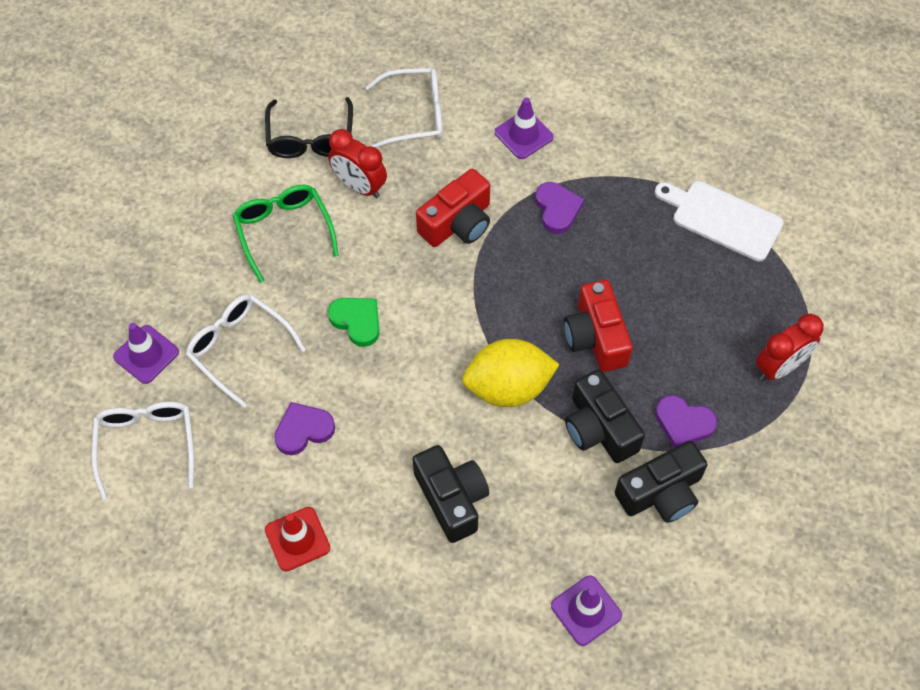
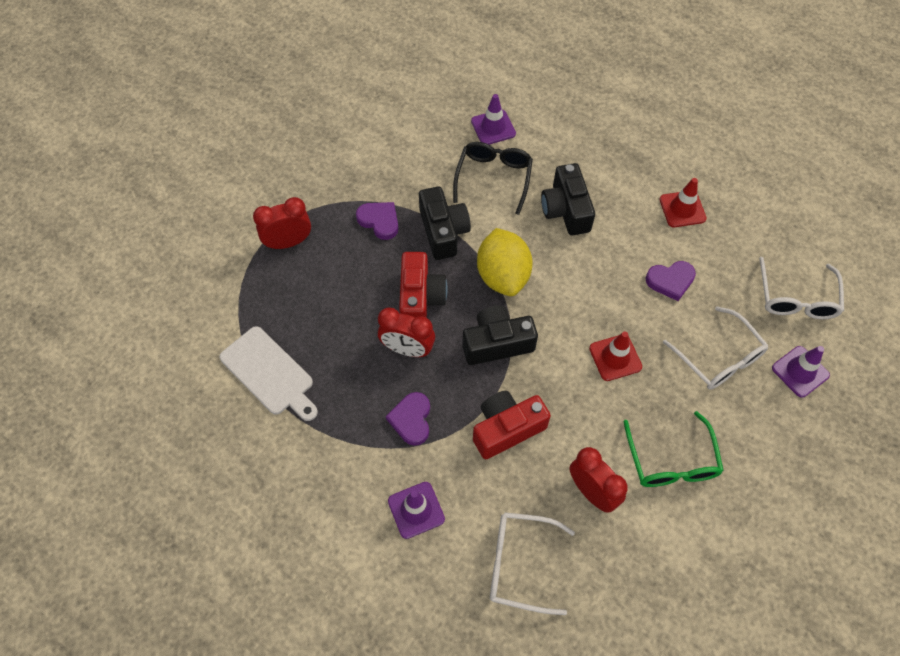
camera: 165 degrees left, 0 degrees up
(310, 138) = (634, 563): black glasses -> black glasses (493, 178)
(357, 321) = (615, 357): green heart -> red traffic cone
(508, 387) = (503, 276): yellow lemon -> yellow lemon turned 75 degrees clockwise
(588, 277) = (407, 349): none -> red clock
(661, 492) = (416, 181): black camera -> black camera (497, 343)

